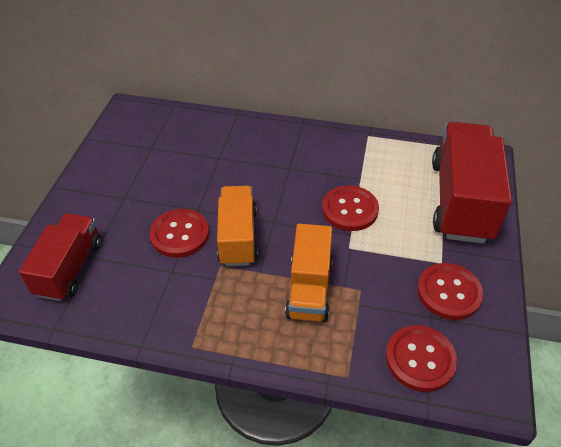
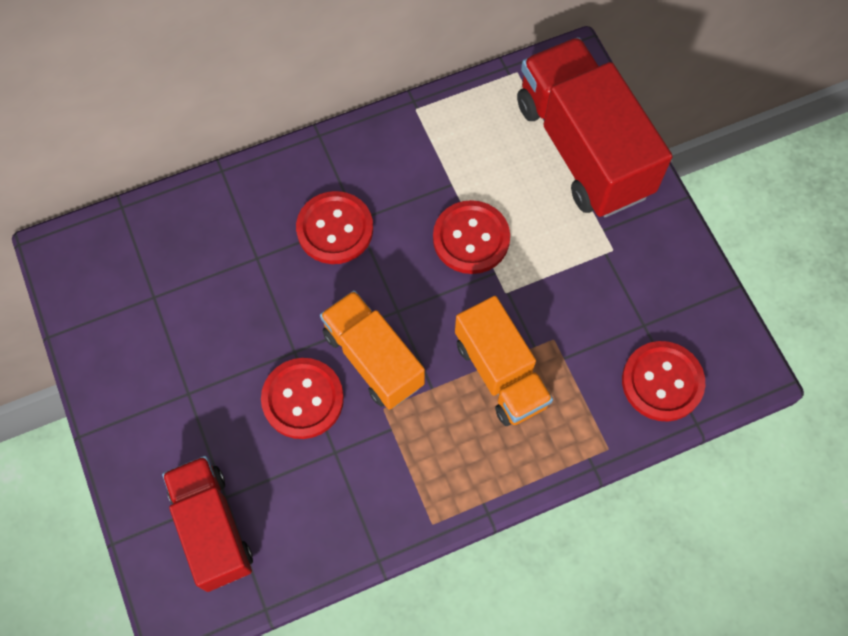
camera: 35 degrees left, 20 degrees up
(449, 292) = (642, 284): red button -> red button (335, 229)

